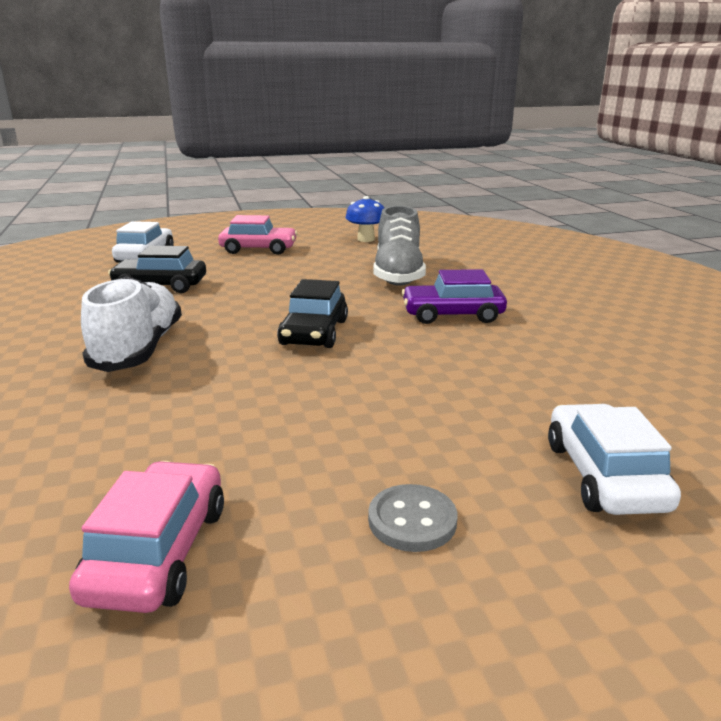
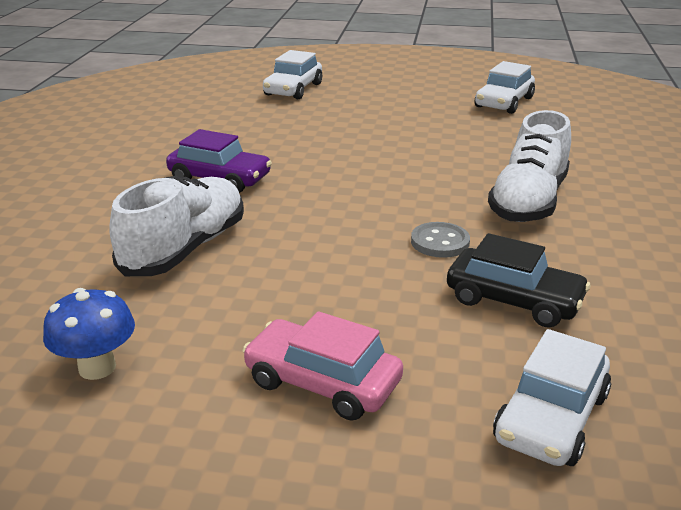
camera: 155 degrees left, 5 degrees up
(158, 552) = (504, 102): pink car -> white car
(314, 332) = (363, 186): black car -> none
(398, 274) = (185, 249): grey shoe -> white shoe
(412, 520) = (394, 93): grey button -> grey button (440, 242)

